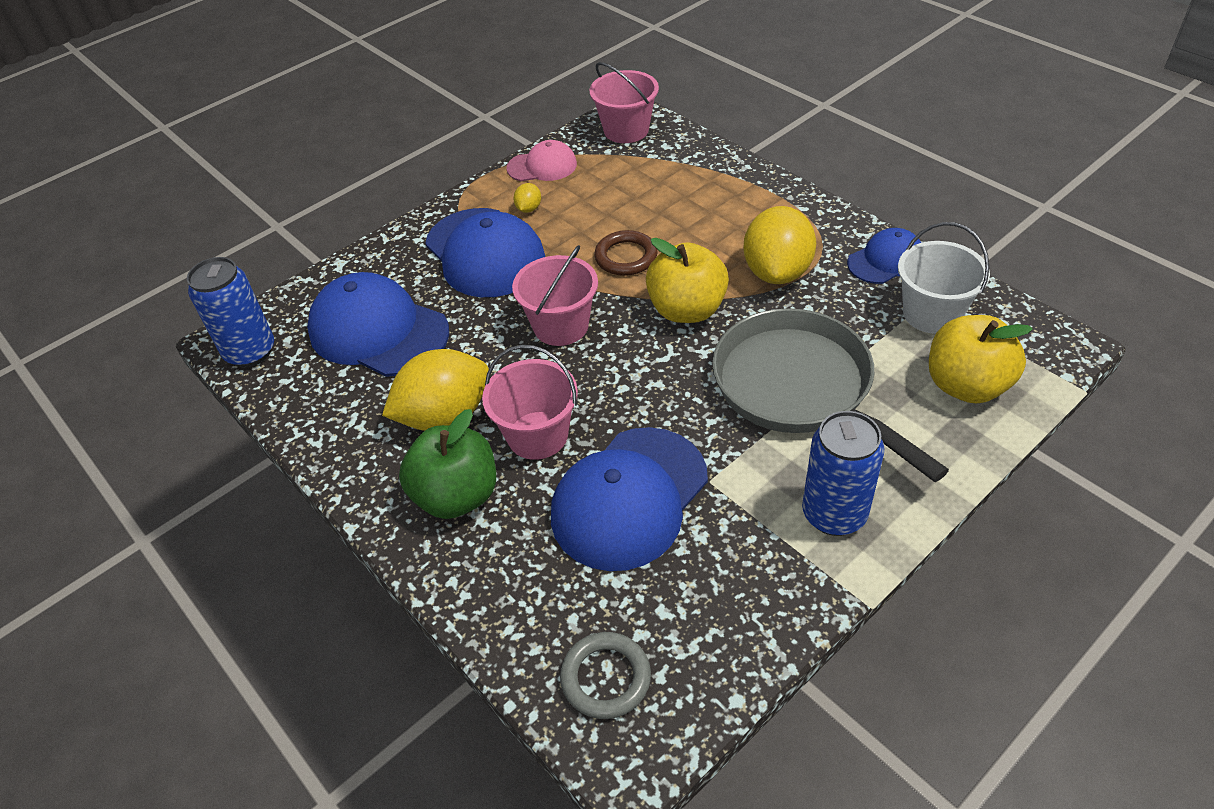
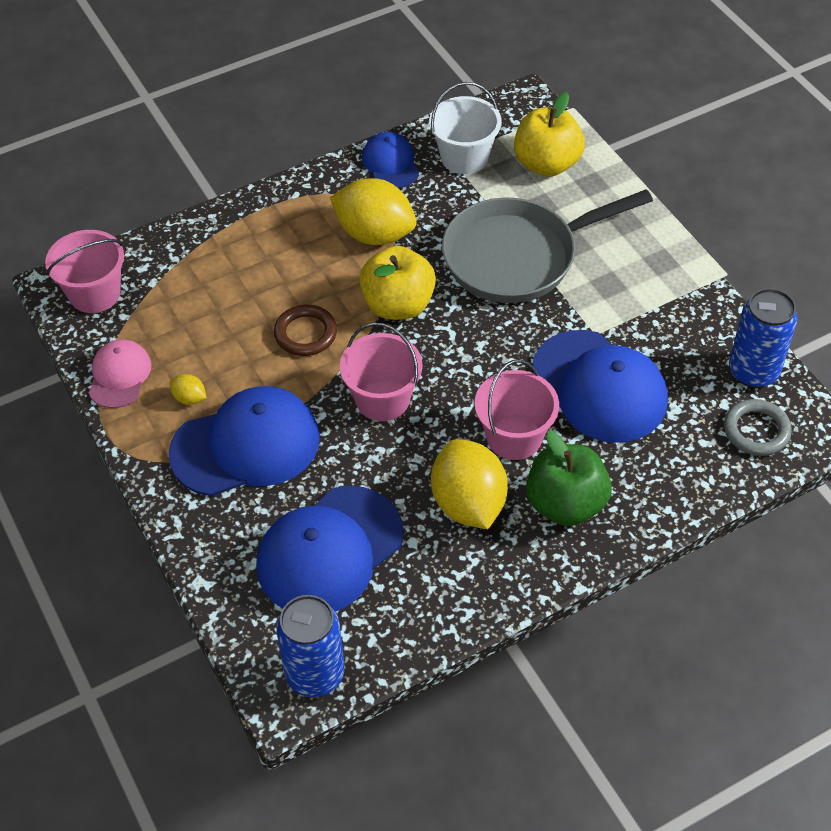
camera: 80 degrees left, 5 degrees up
(834, 514) = (645, 271): blue can -> blue can (753, 371)

